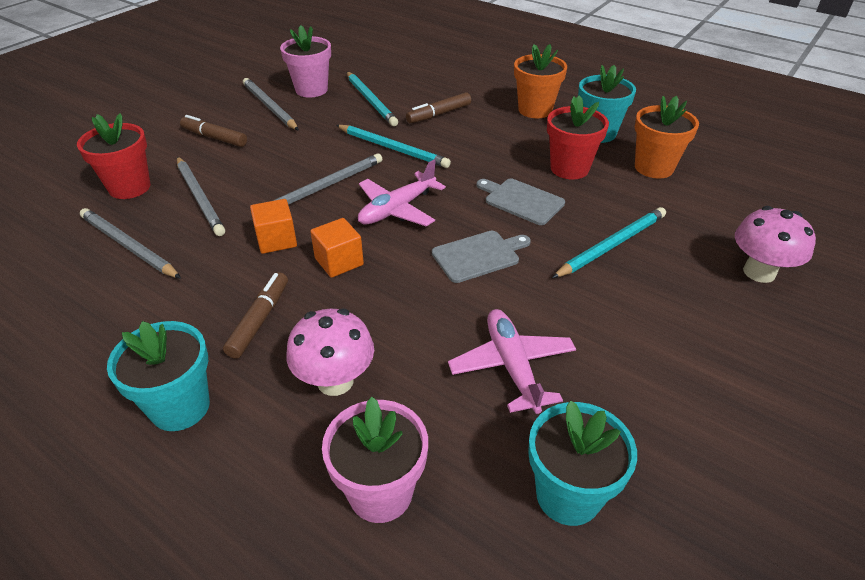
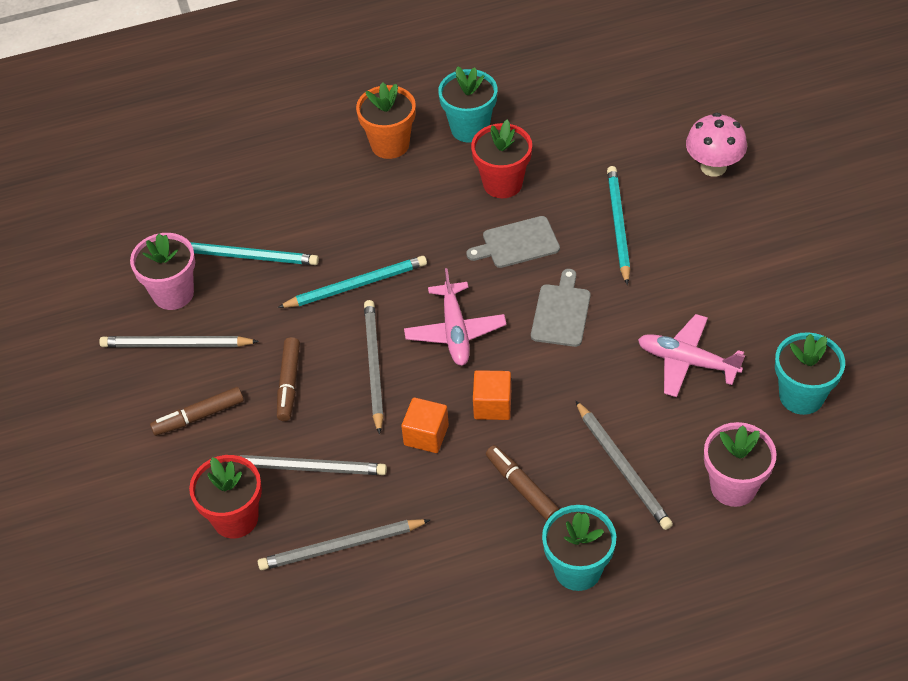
camera: 50 degrees left, 10 degrees up
(335, 381) = (623, 468): pink mushroom -> grey pencil
(439, 114) = (328, 218): brown marker -> brown marker (289, 383)
(654, 167) = (551, 130): orange flower pot -> none

